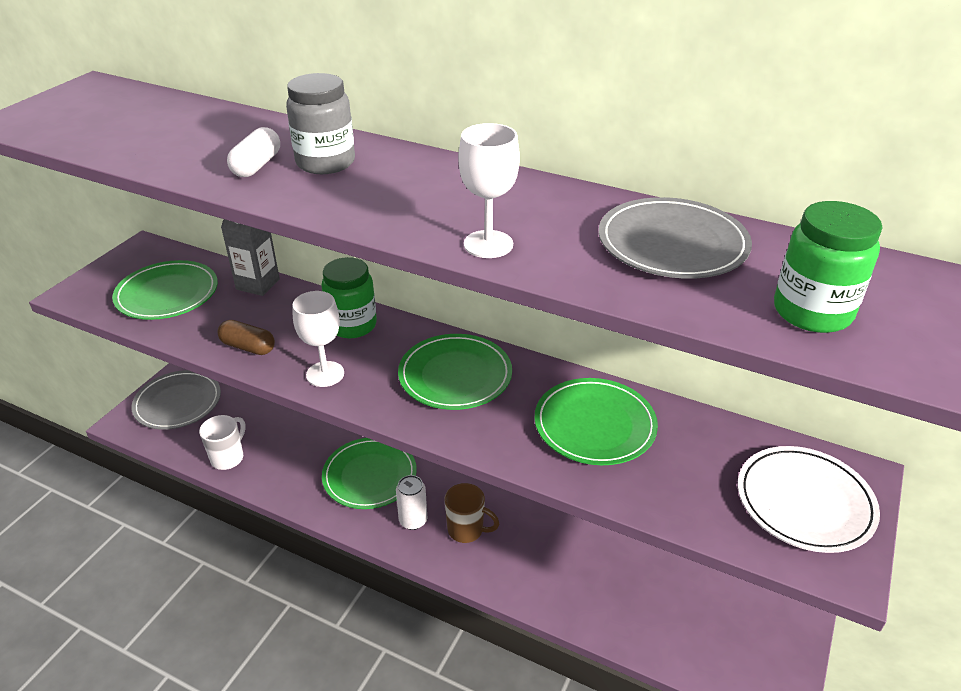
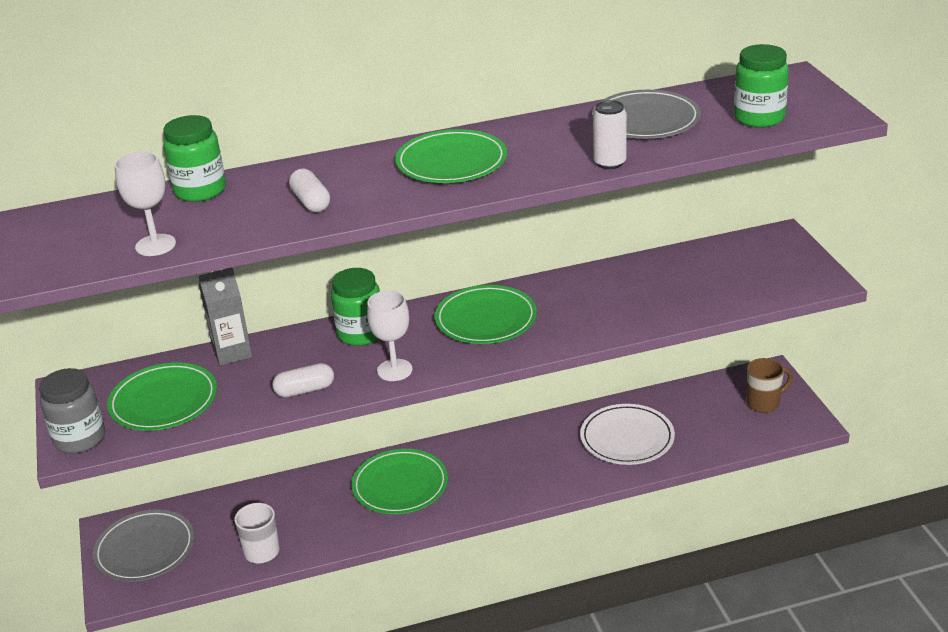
camera: 40 degrees left, 5 degrees down
(218, 117) = (200, 191): none -> green jar
(248, 347) = (305, 390): brown capsule -> white capsule
(325, 163) = (355, 178): grey jar -> grey jar (80, 439)
(413, 520) = (474, 488): white can -> white can (610, 163)
(467, 530) = (520, 468): brown mug -> brown mug (764, 403)
(488, 244) = (553, 168): white goblet -> white goblet (155, 245)
(594, 425) = (613, 293): green plate -> green plate (451, 162)
(804, 502) = (771, 263): white plate -> white plate (627, 438)

